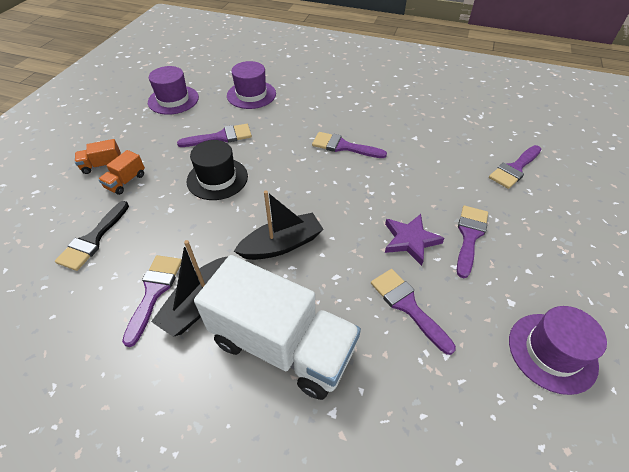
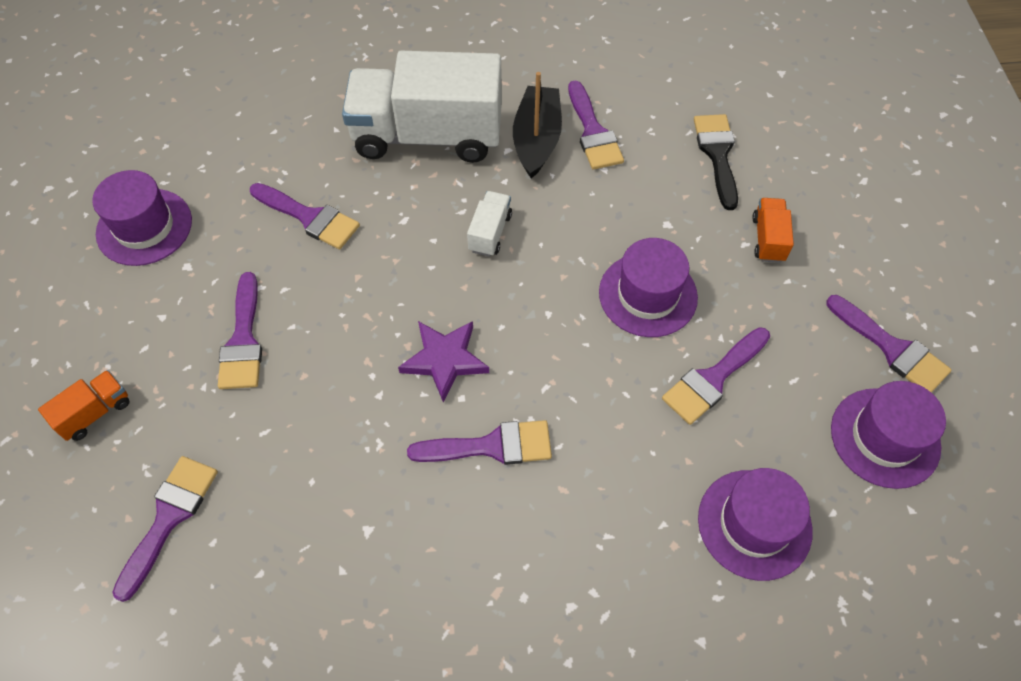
camera: 155 degrees right, 10 degrees up
(102, 165) = (831, 250): orange truck -> orange truck (95, 412)
(131, 122) = (892, 348): none -> purple brush
(217, 178) = (648, 295): black hat -> purple hat
(282, 245) = (490, 233): black boat -> white truck
(410, 240) = (325, 302): purple star -> purple star (444, 360)

